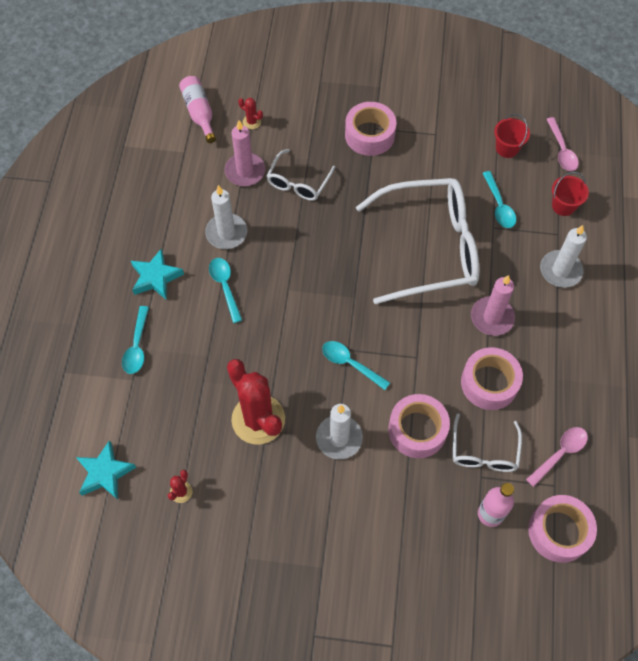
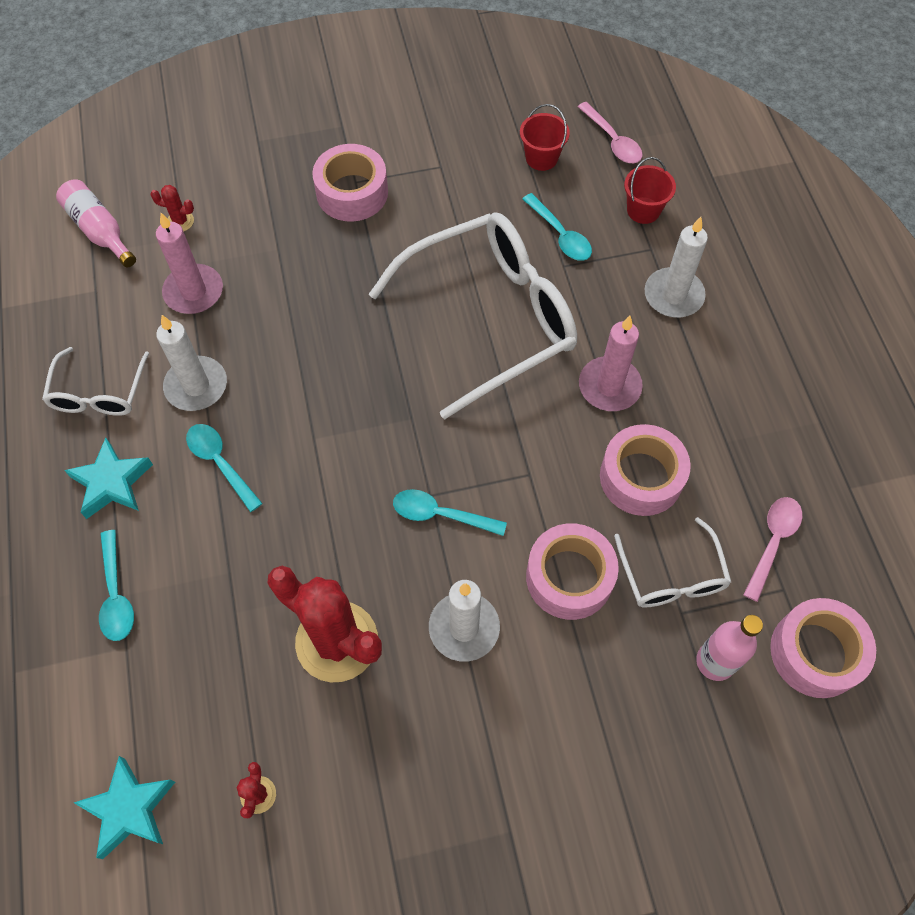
camera: 20 degrees left, 0 degrees up
(298, 182) = (276, 285): white glasses -> white glasses (99, 393)

